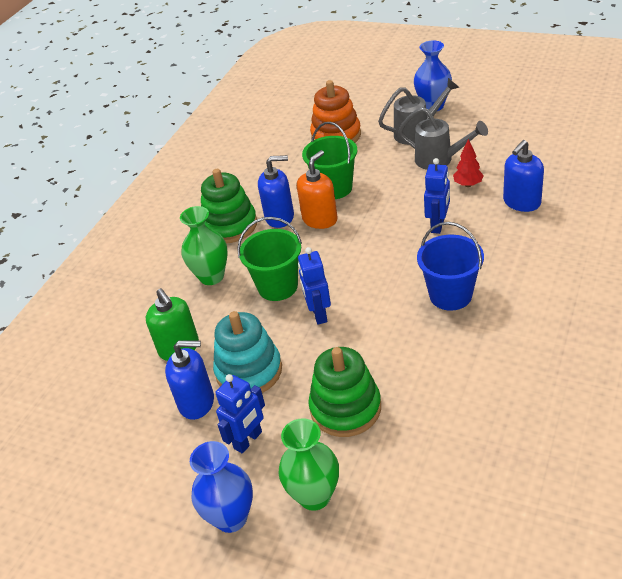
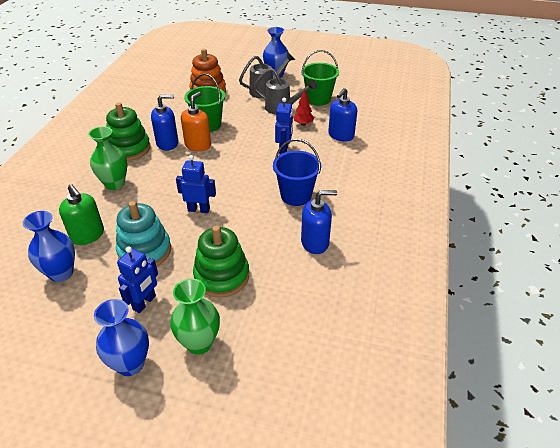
camera: 15 degrees left, 0 degrees up
(148, 397) = (61, 273): none -> blue vase
(197, 402) = (102, 275): blue soap dispenser -> blue soap dispenser (315, 243)
(278, 286) = (167, 190): green bucket -> green bucket (318, 99)
(319, 314) = (199, 209): blue robot -> blue robot turned 120 degrees clockwise

